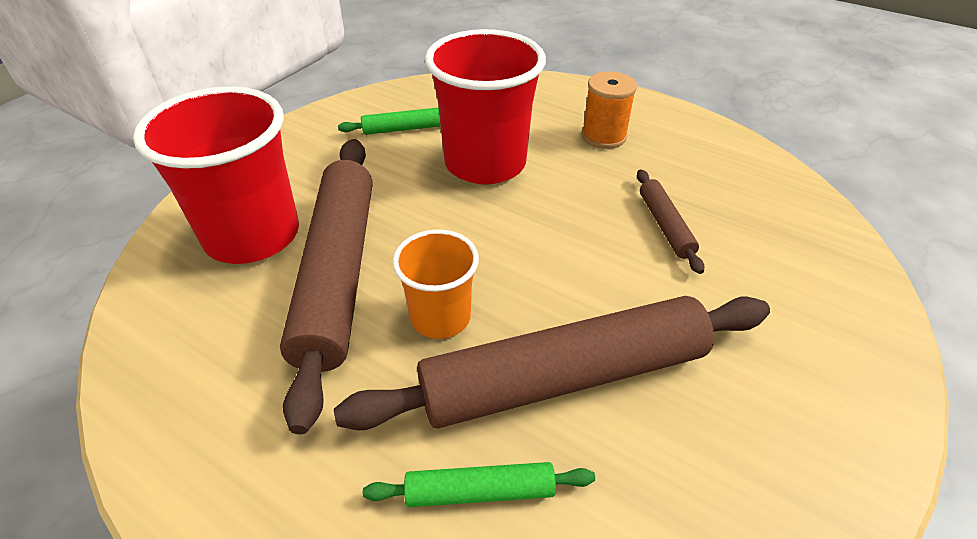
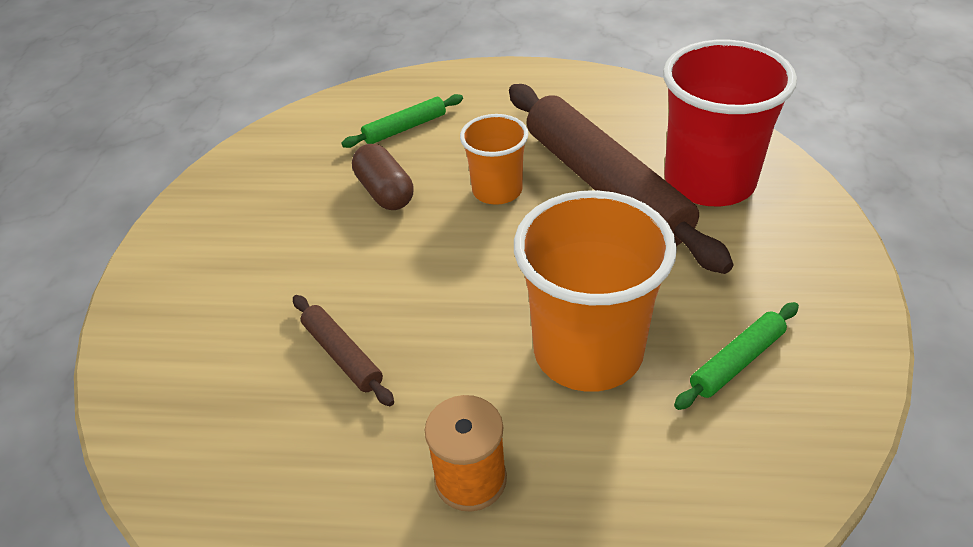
camera: 155 degrees right, 0 degrees up
(485, 163) = (588, 352): red cup -> orange cup
(563, 377) = (385, 192): brown rolling pin -> brown capsule

